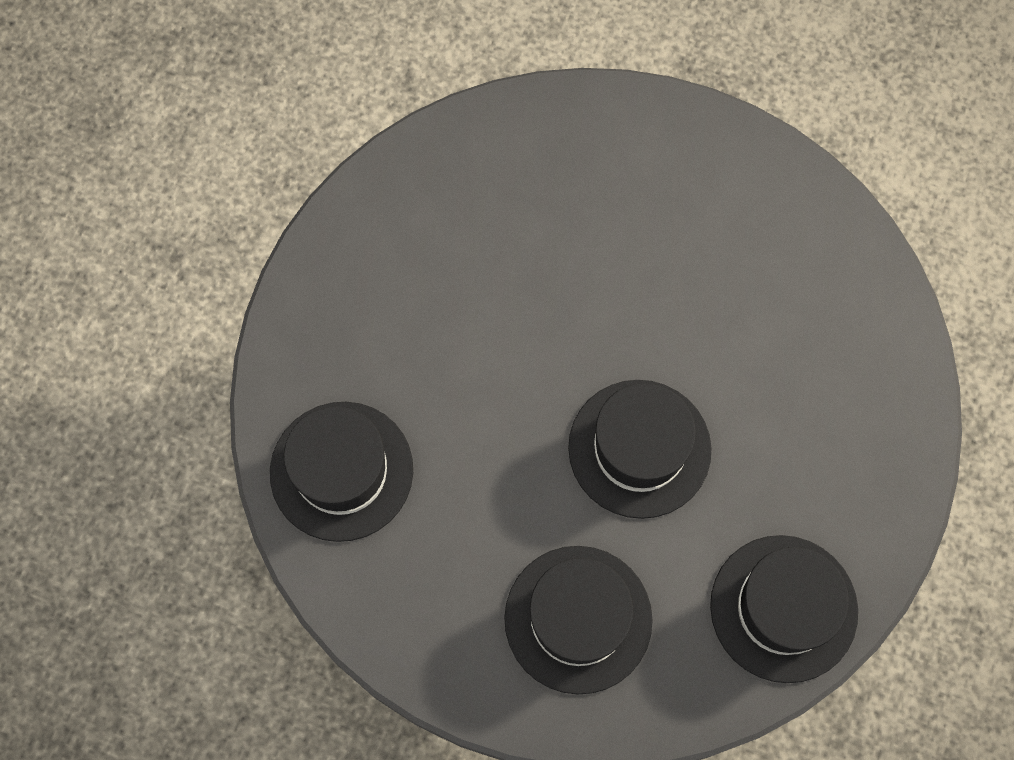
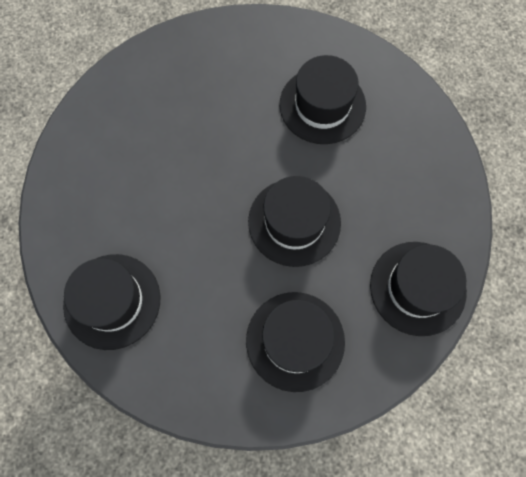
camera: 20 degrees left, 0 degrees up
(747, 285) = (322, 105): none -> black hat

